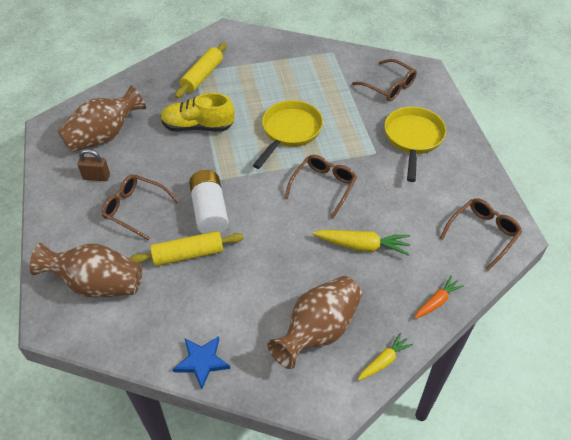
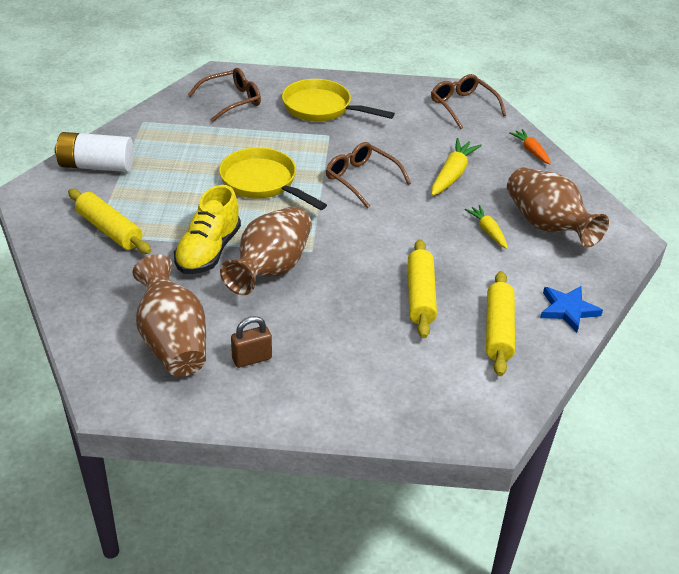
camera: 75 degrees left, 10 degrees down
(96, 177) = (252, 359): brown padlock -> brown padlock turned 45 degrees clockwise
(97, 284) = (440, 380): brown vase -> brown vase (271, 269)
(135, 209) = (330, 329): brown glasses -> none
(161, 313) = (498, 330): none -> yellow rolling pin
(209, 211) = (360, 267): white battery -> white battery (96, 166)
(384, 361) = (587, 196): yellow carrot -> yellow carrot (487, 231)

